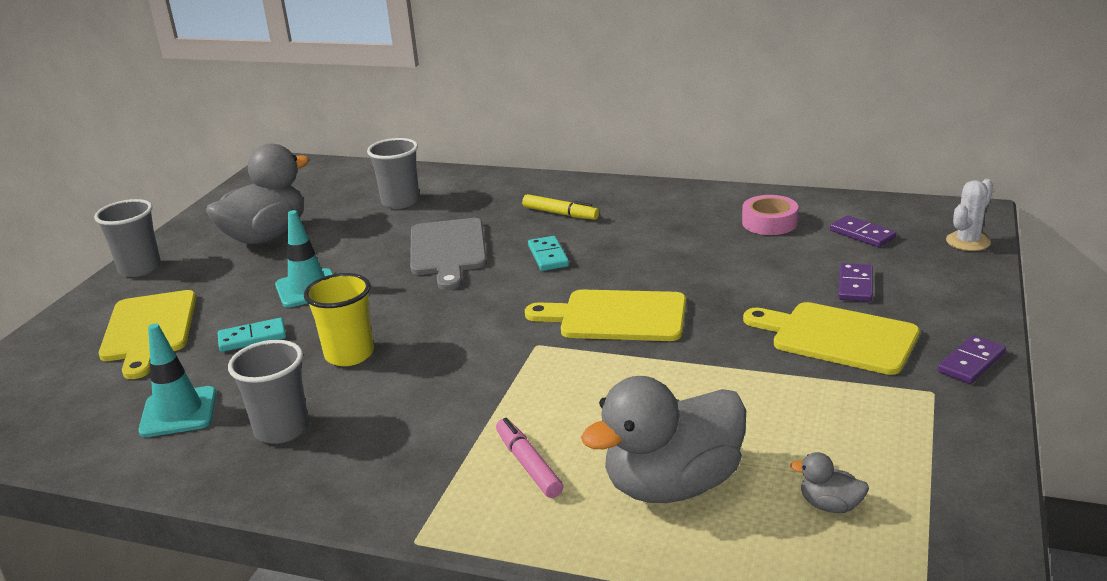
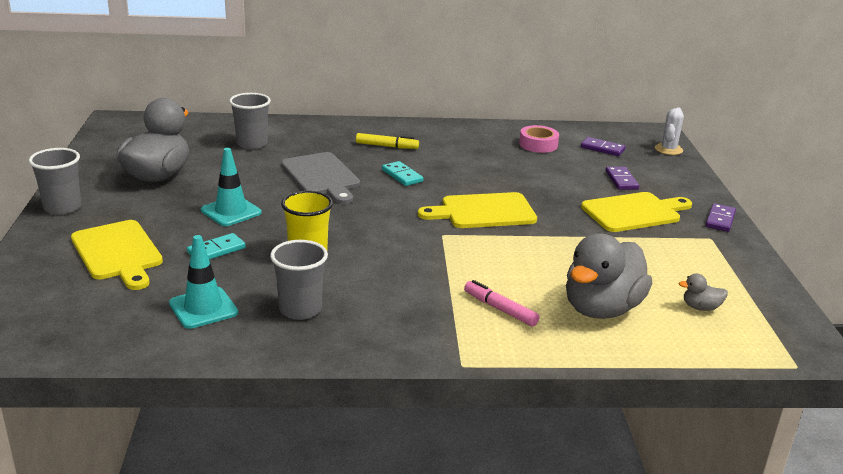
camera: 25 degrees left, 0 degrees up
(838, 337) = (634, 212): yellow cutting board -> yellow cutting board turned 150 degrees clockwise

